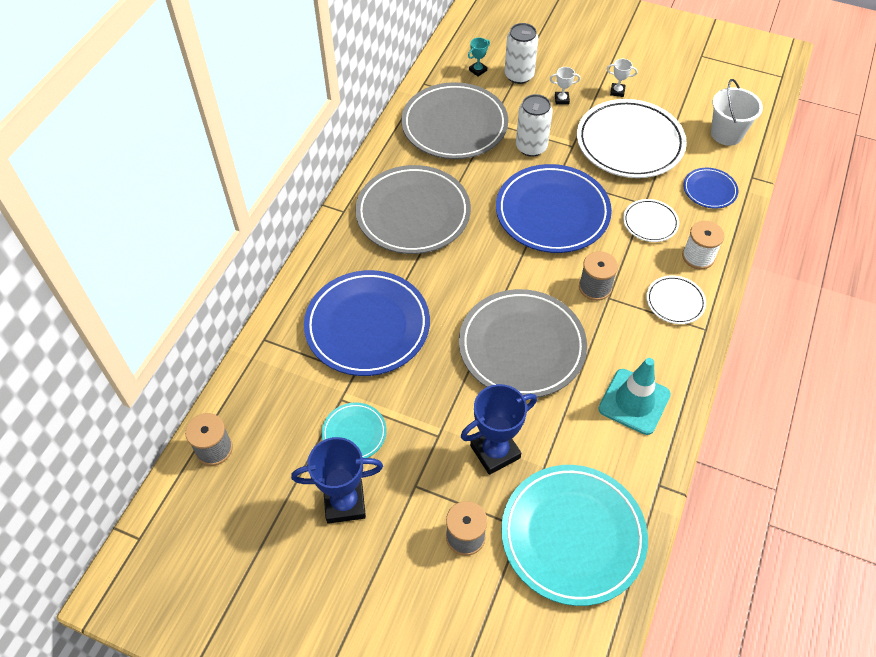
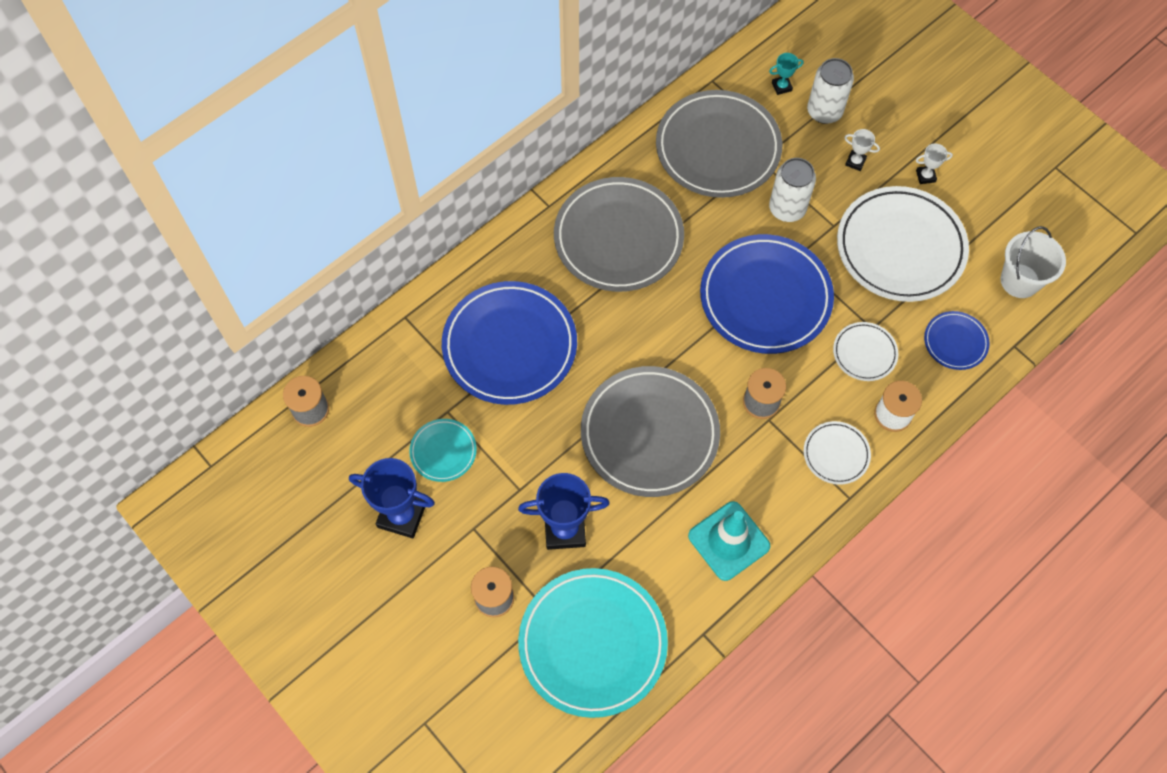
camera: 25 degrees right, 10 degrees up
(617, 91) = (925, 176): white trophy -> white trophy turned 45 degrees counterclockwise

